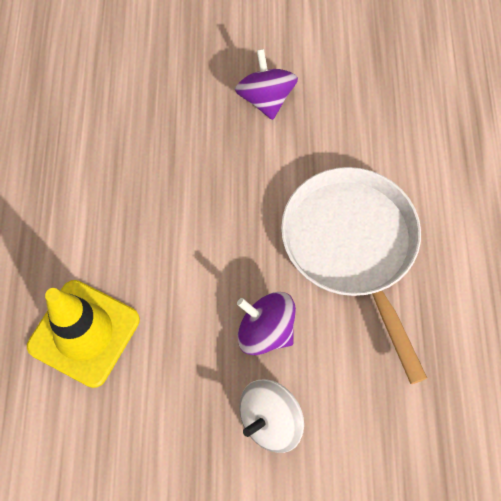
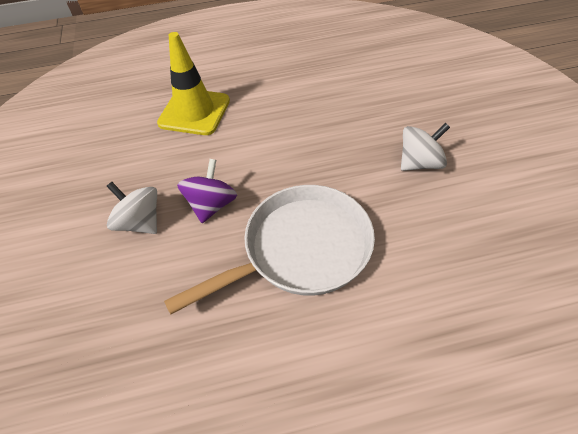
camera: 80 degrees right, 15 degrees down
(265, 98) = (420, 163): purple spinning top -> white spinning top

